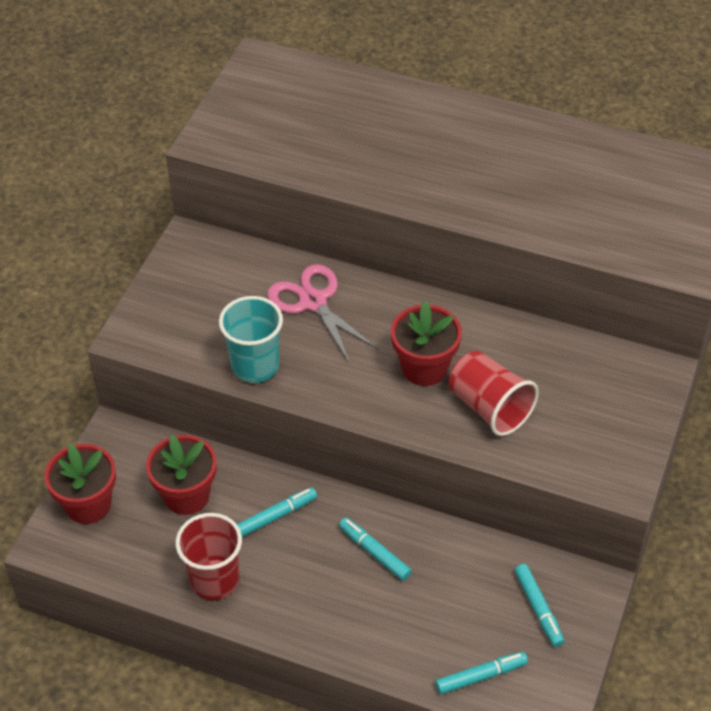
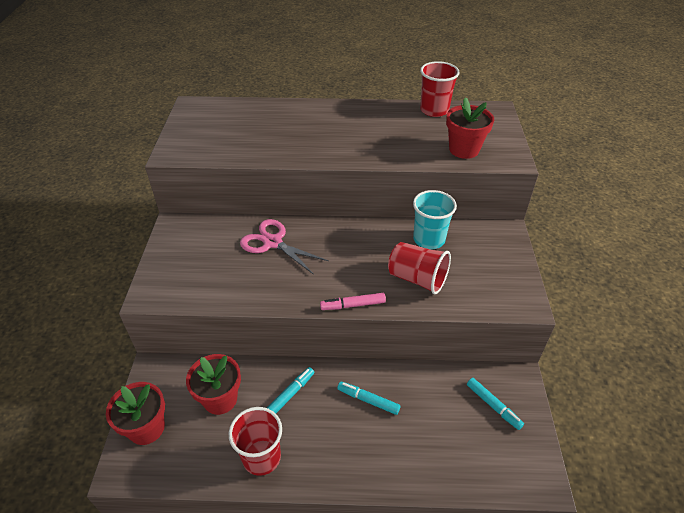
camera: 20 degrees left, 5 degrees down
(255, 366) = (248, 292): turquoise cup -> turquoise cup (429, 239)
(385, 420) = (353, 305): none -> pink marker
(424, 368) = (363, 265): red flower pot -> red flower pot (464, 149)
(481, 676) = (481, 469): turquoise marker -> none
(619, 151) = (434, 110): none -> red cup

